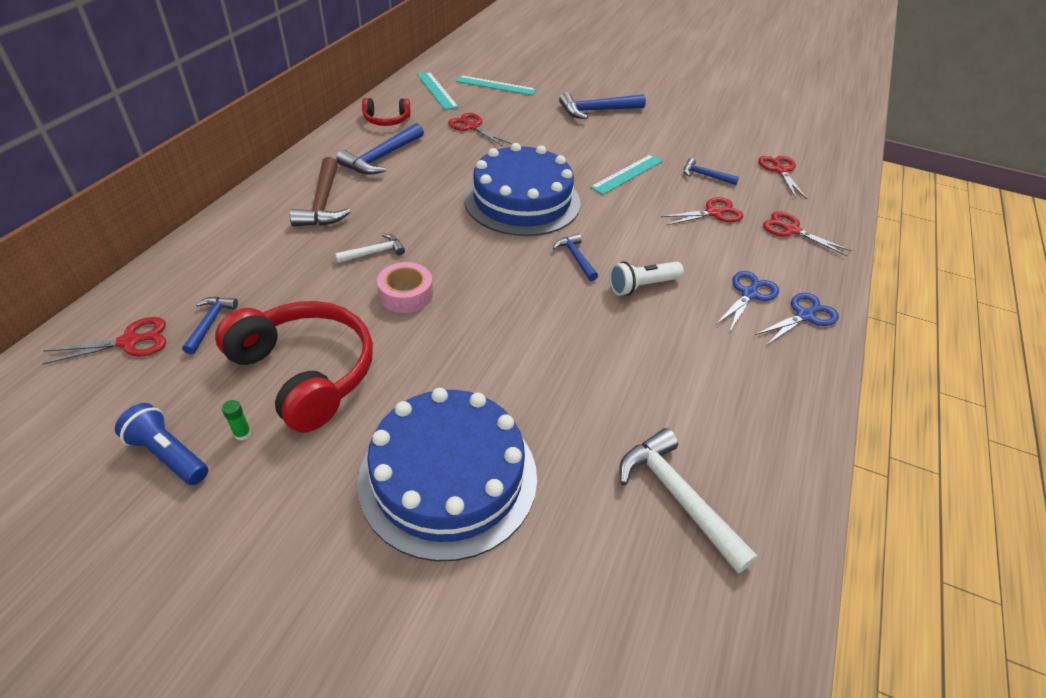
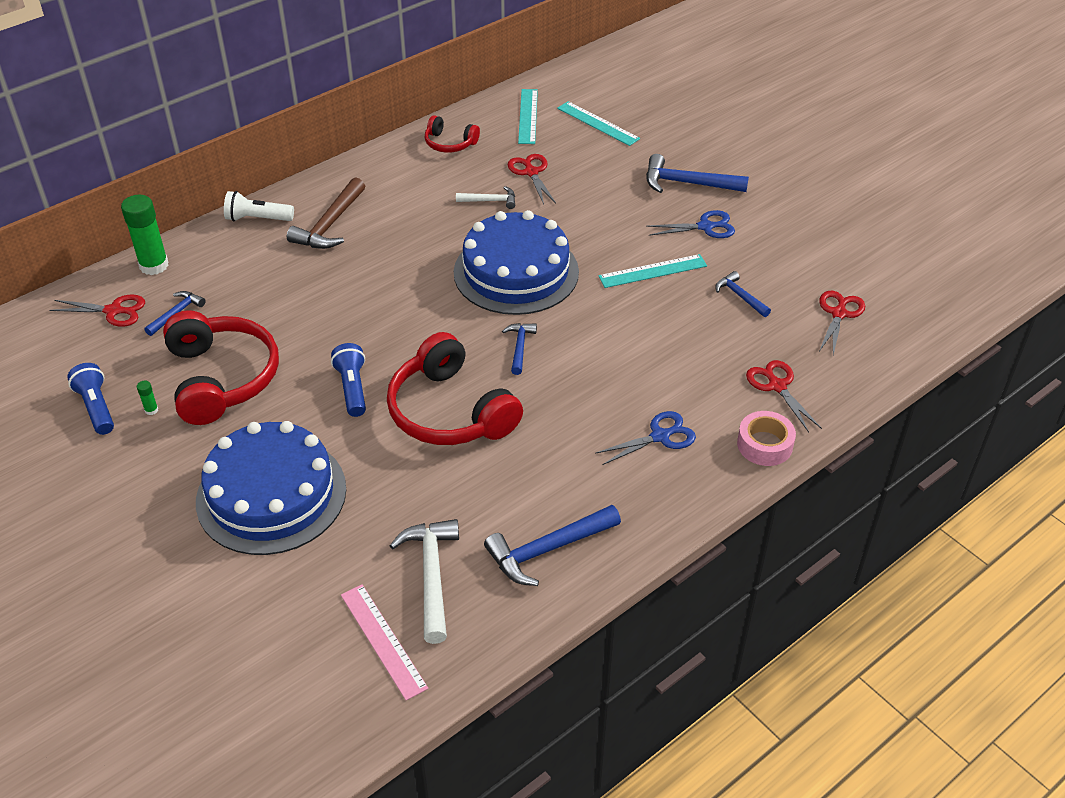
camera: 30 degrees right, 0 degrees up
(153, 284) = (154, 265): none -> green glue stick
(374, 252) = (342, 288): white hammer -> white hammer (490, 201)
(382, 157) = (415, 187): blue hammer -> blue hammer (547, 550)
(406, 294) = (341, 336): pink tape -> pink tape (764, 445)
(453, 339) = (352, 388): none -> blue flashlight
(562, 330) = (450, 411): none -> red headphones
(642, 286) = (559, 395): white flashlight -> white flashlight (257, 219)
(691, 593) = (383, 640): none -> pink ruler
(713, 213) = (707, 342): red scissors -> none
(804, 316) = (696, 475): blue scissors -> blue scissors (705, 227)

